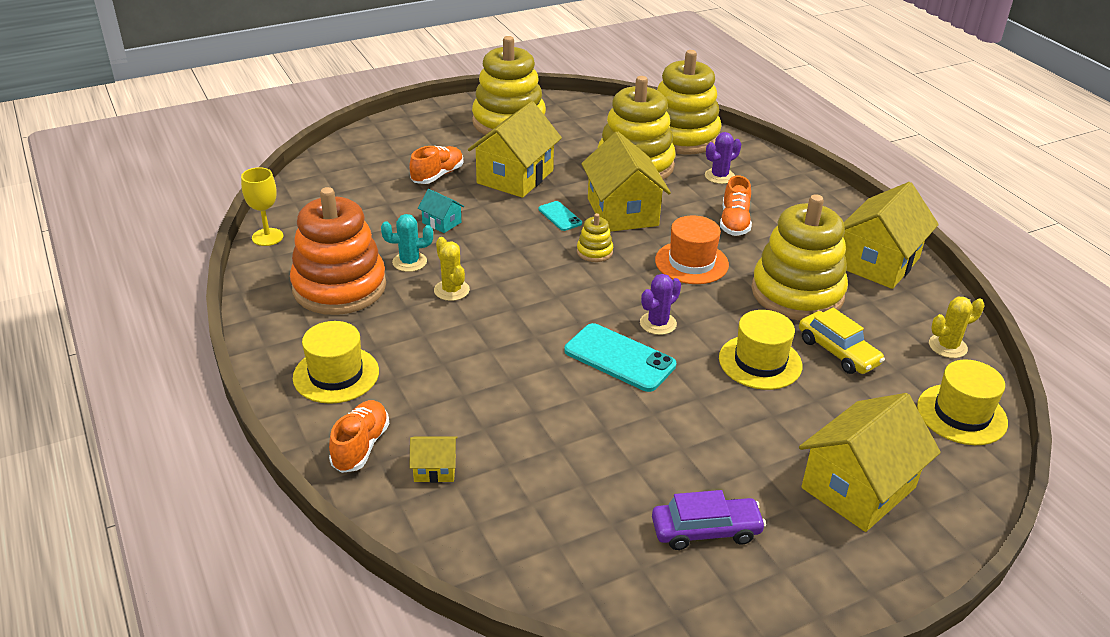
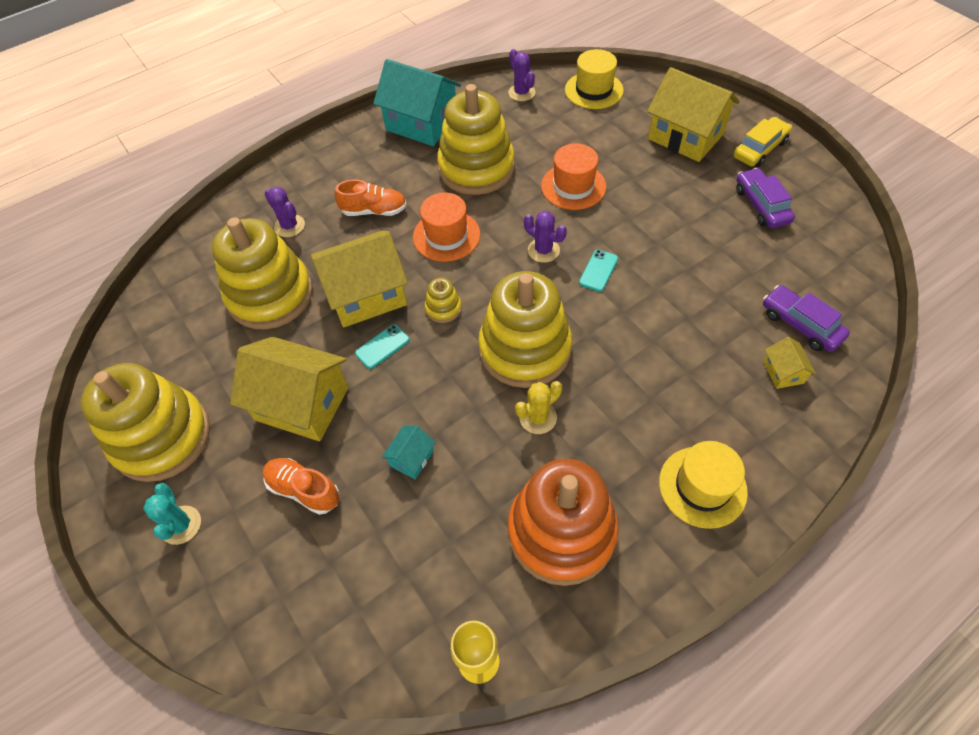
camera: 95 degrees left, 20 degrees up
(361, 446) = (784, 434): orange shoe -> none
(409, 262) = (497, 471): turquoise cactus -> turquoise cactus (181, 525)
(494, 506) = (800, 324): none -> purple car
(619, 358) = (598, 270): turquoise phone -> turquoise phone, size x0.54
(682, 137) = (205, 261): yellow stacking toy -> yellow stacking toy (525, 349)
(760, 362) = (573, 186): yellow hat -> orange hat
(838, 352) = (546, 145): yellow car -> yellow car (759, 149)
(878, 262) = (422, 123): yellow house -> turquoise house
(947, 346) = (521, 93): yellow cactus -> purple cactus

